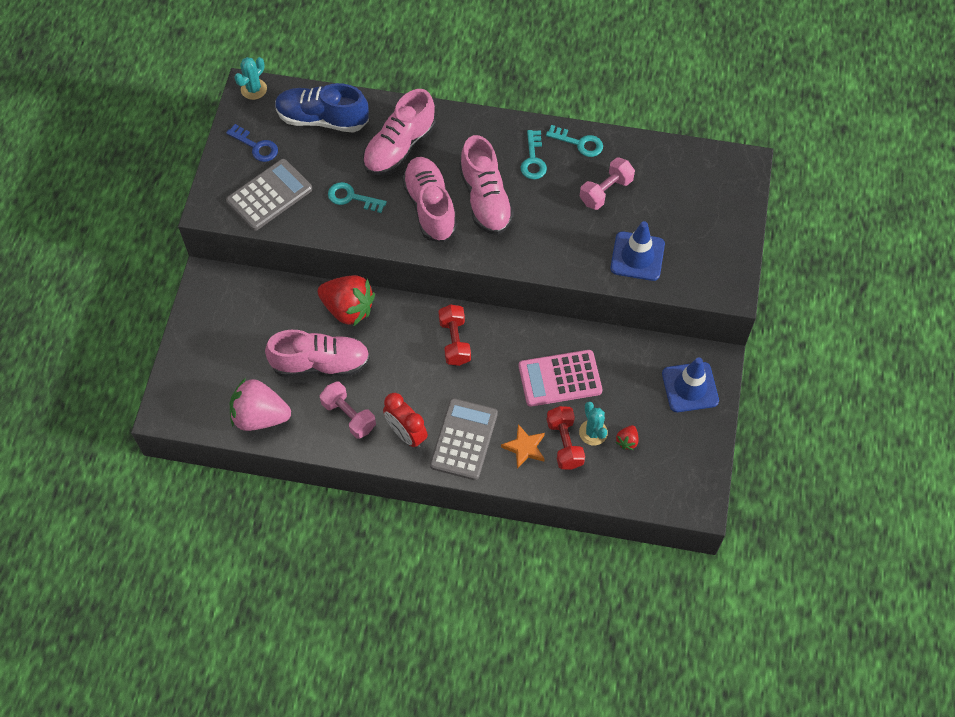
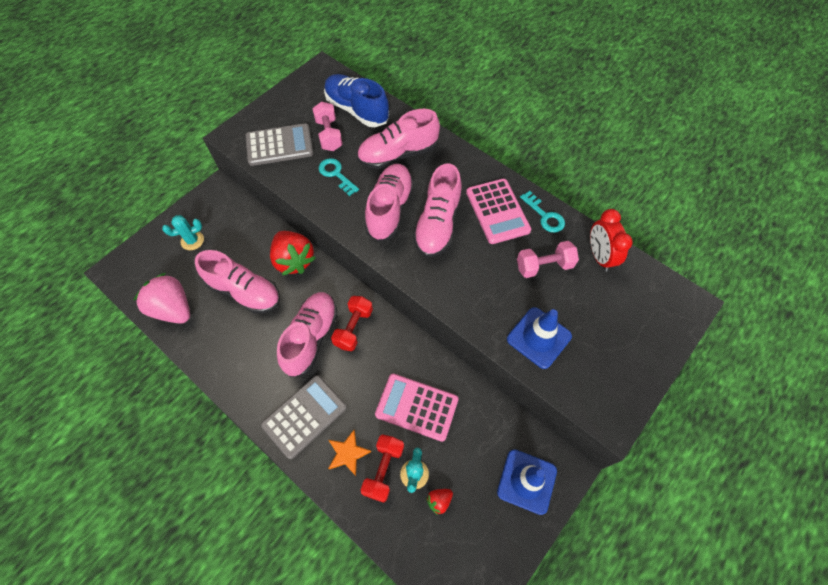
camera: 30 degrees right, 0 degrees up
(254, 89) = (325, 70): turquoise cactus -> turquoise cactus (192, 240)
(256, 146) = (297, 108): blue key -> none
(349, 416) = (234, 344): pink dumbbell -> pink dumbbell (329, 135)
(406, 434) = (264, 384): red clock -> red clock (599, 256)
(420, 371) = (311, 338): none -> pink shoe
(533, 160) = (497, 211): turquoise key -> pink calculator

